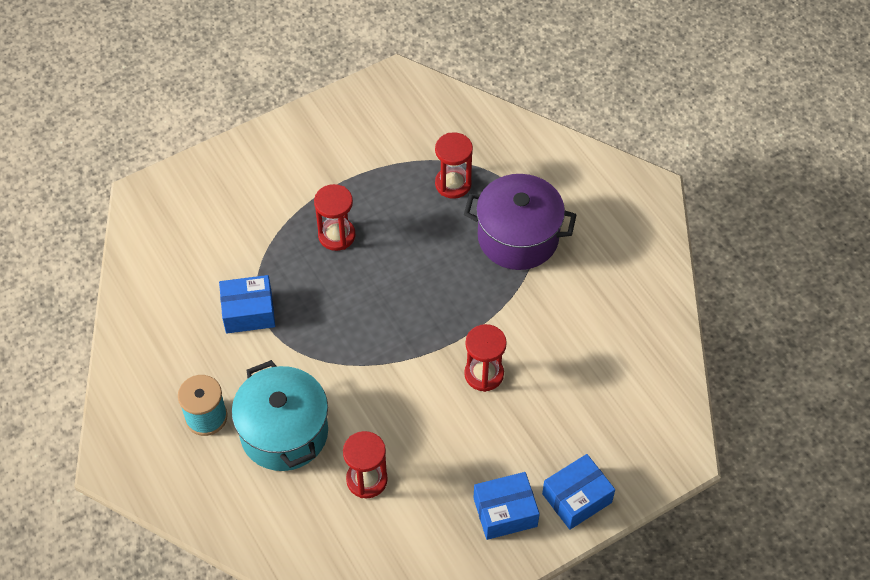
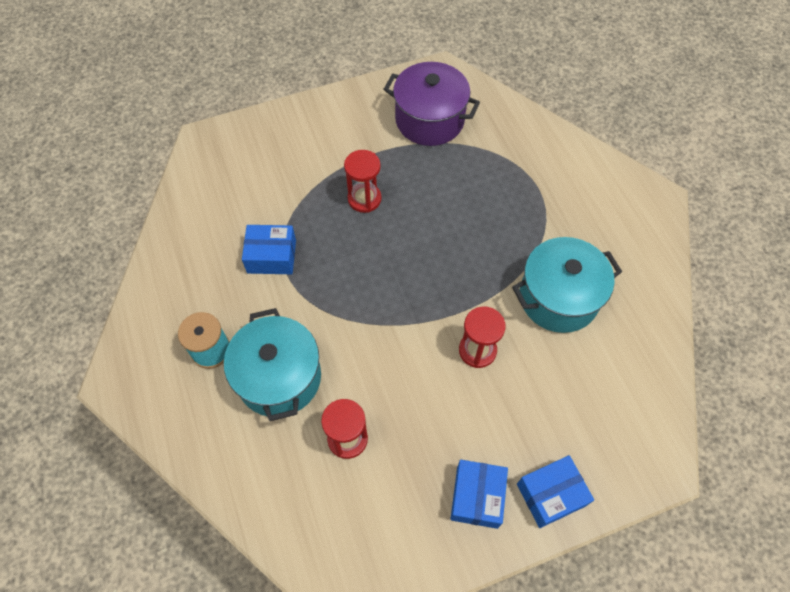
camera: 10 degrees right, 5 degrees up
(453, 184) = (476, 168): red hourglass -> none
(505, 512) = (477, 497): blue box -> blue box turned 75 degrees counterclockwise
(518, 237) = (528, 224): purple pot -> purple pot (429, 120)
(559, 309) = (558, 298): none -> turquoise pot

